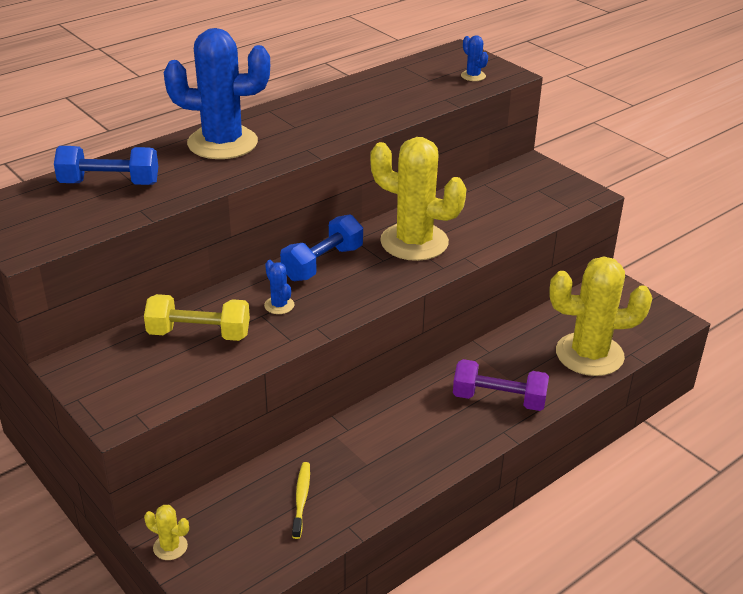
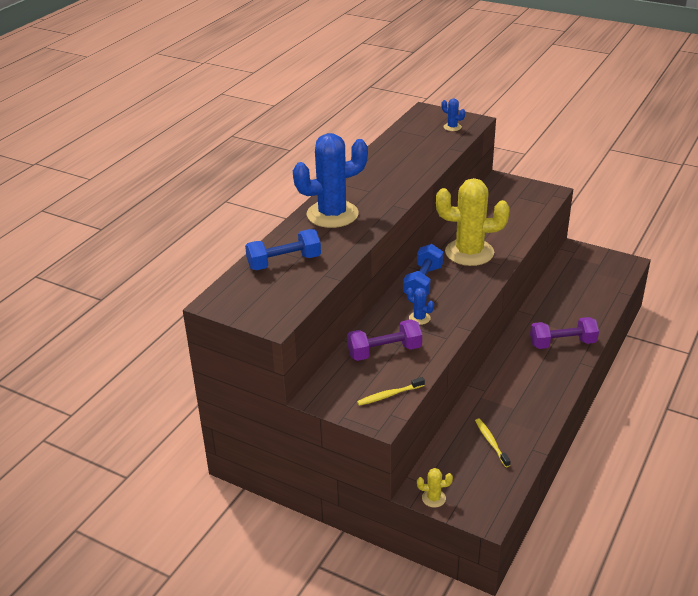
camera: 20 degrees left, 0 degrees up
(155, 389) = (389, 395): none -> yellow toothbrush
(199, 334) = (384, 352): yellow dumbbell -> purple dumbbell
(589, 354) = (595, 299): yellow cactus -> none

